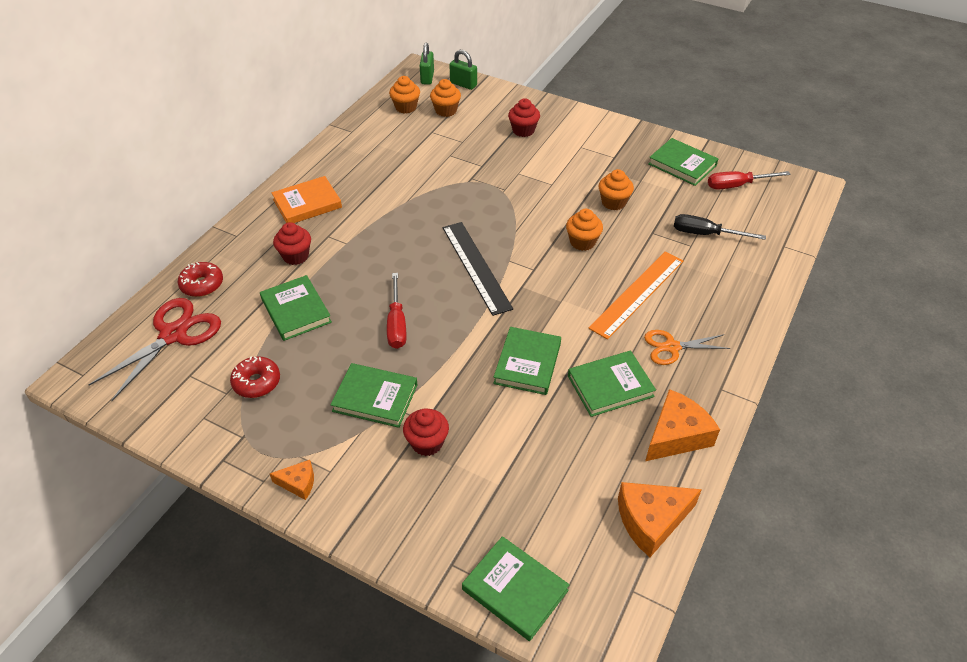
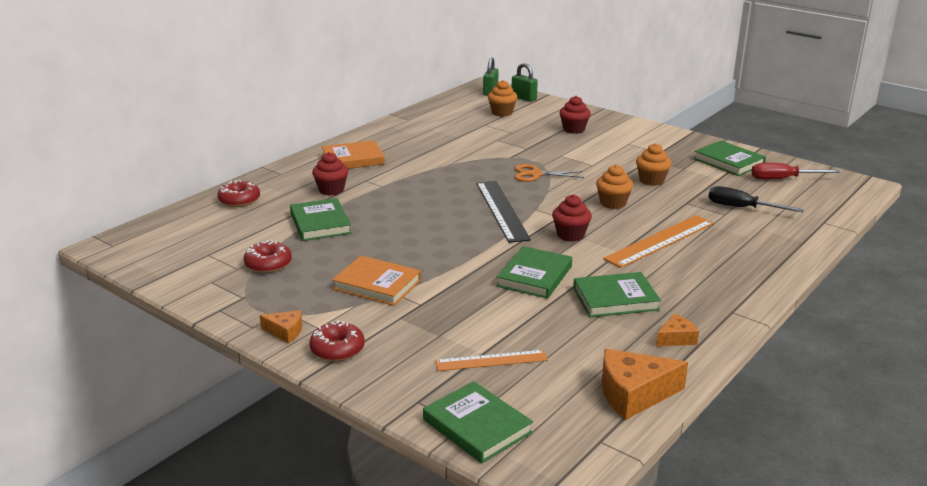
camera: 10 degrees right, 20 degrees down
(174, 334) = (203, 228): red scissors -> none
(357, 501) = (337, 349): none -> red donut
(375, 398) = (377, 284): green book -> orange book
(397, 324) = (413, 239): red screwdriver -> none
(406, 107) = (464, 108): orange cupcake -> none
(427, 443) = (418, 318): red cupcake -> red cupcake (570, 235)
(510, 494) = (491, 361): none -> orange ruler
(671, 347) = (686, 279): orange scissors -> orange scissors (535, 174)
(676, 435) = (676, 338): orange cheese -> orange cheese, size x0.54

